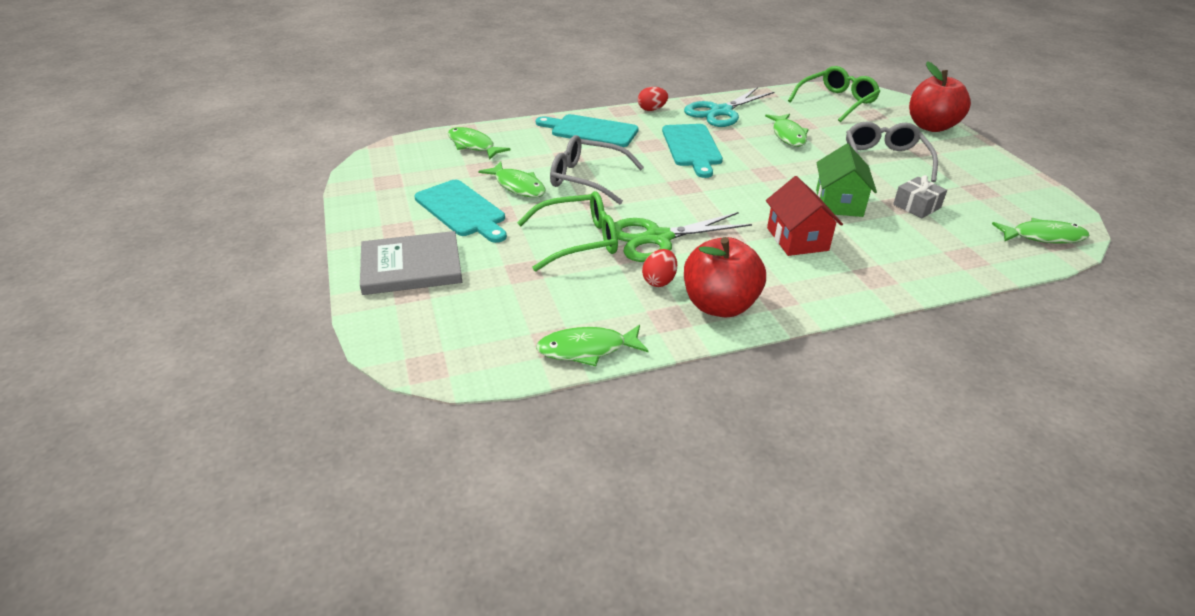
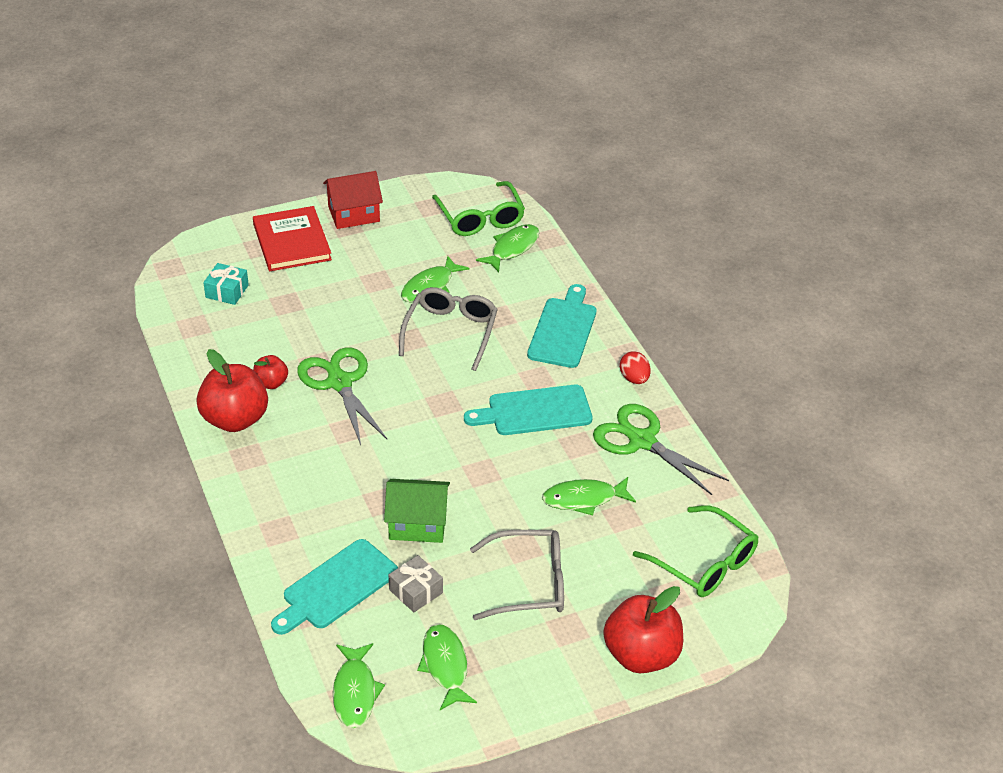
camera: 85 degrees right, 5 degrees up
(411, 266) = (292, 242): grey book -> red book
(462, 210) = (381, 257): turquoise cutting board -> turquoise cutting board (336, 587)
(491, 315) = (227, 291): none -> turquoise gift
(579, 240) = (334, 332): green glasses -> green glasses (480, 218)
(587, 349) = (182, 344): green fish -> green fish (445, 666)
(659, 281) = (271, 383): red egg -> red apple
(721, 112) = (642, 441): turquoise scissors -> green scissors
(797, 239) = (342, 481): red house -> red house (354, 214)

